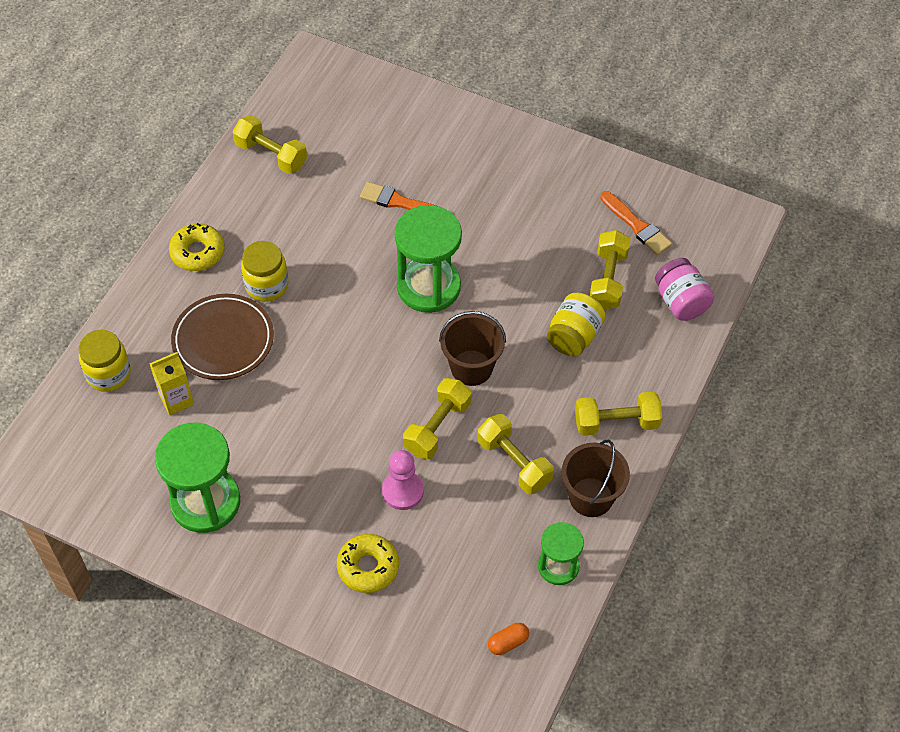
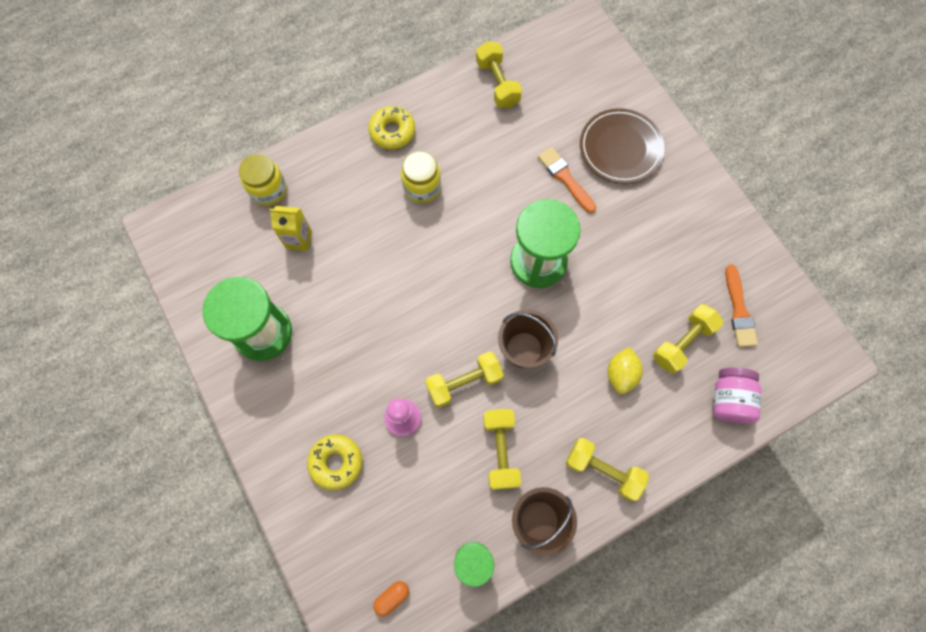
camera: 35 degrees right, 15 degrees up
(223, 340) = (362, 212): brown plate -> brown plate (620, 148)
(508, 642) = (392, 597): orange capsule -> orange capsule turned 45 degrees counterclockwise
(574, 336) = (621, 374): yellow jar -> yellow lemon

